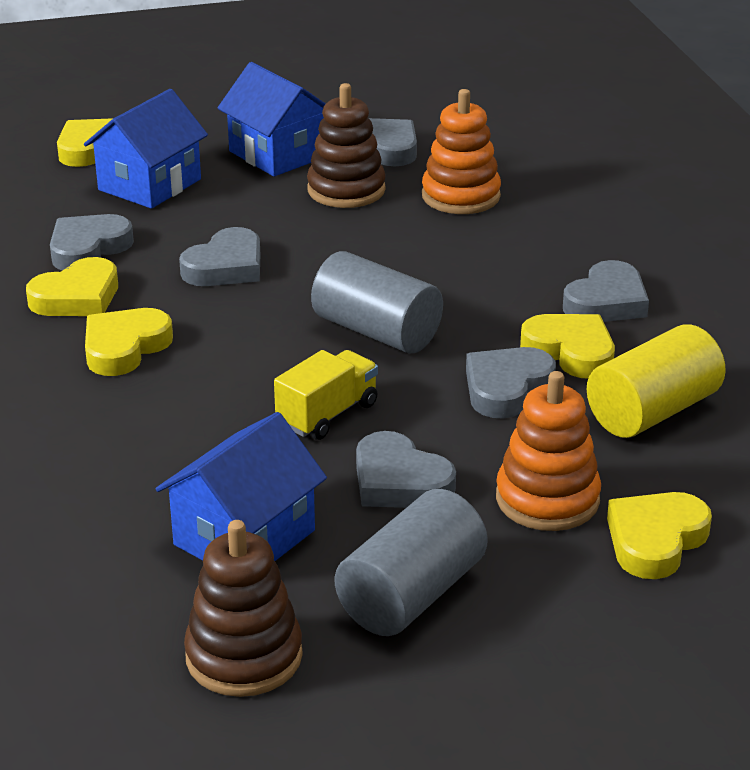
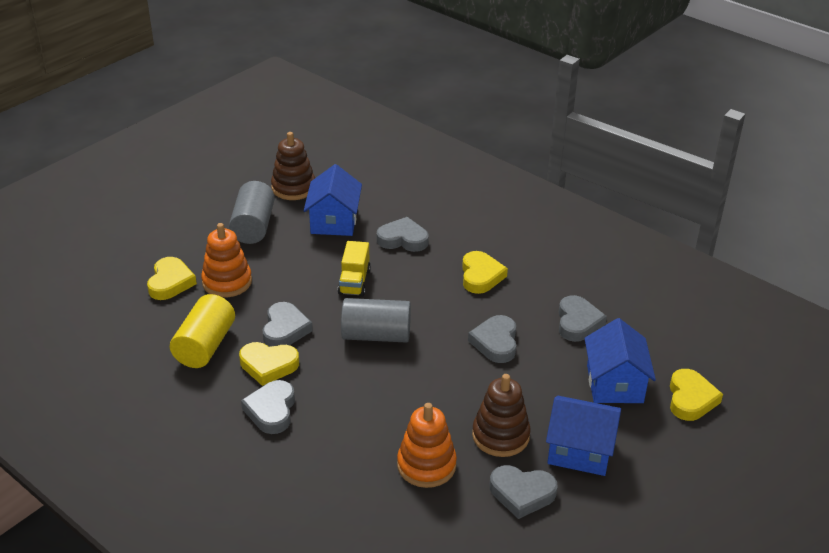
camera: 145 degrees right, 5 degrees up
(77, 297) = (539, 292): yellow heart -> none
(399, 481) = (295, 265): grey heart -> grey heart (403, 239)

